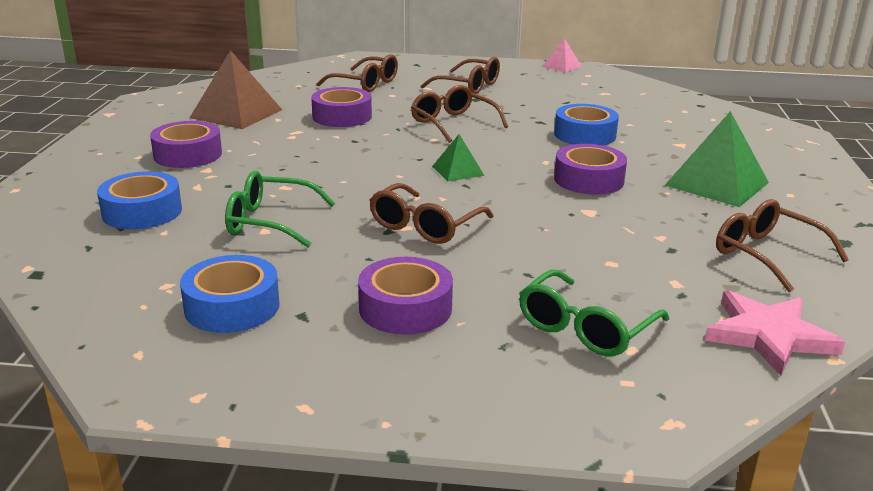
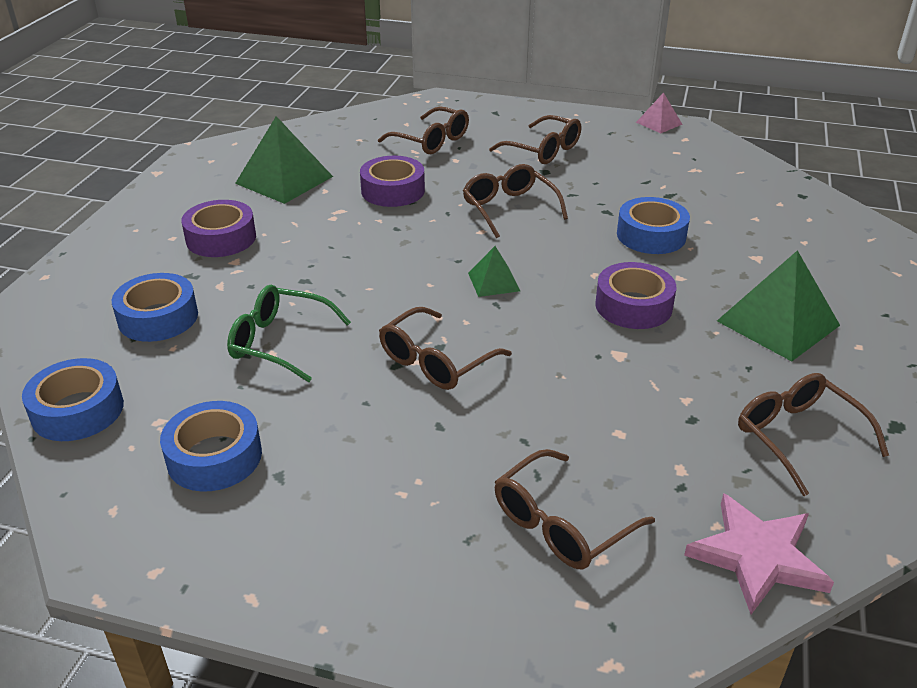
camera: 10 degrees right, 10 degrees up
(78, 283) = (78, 410): none -> blue tape
(236, 113) = (284, 180): brown pyramid -> green pyramid
(405, 308) = (383, 476): purple tape -> none
(585, 328) = (561, 523): green glasses -> brown glasses

